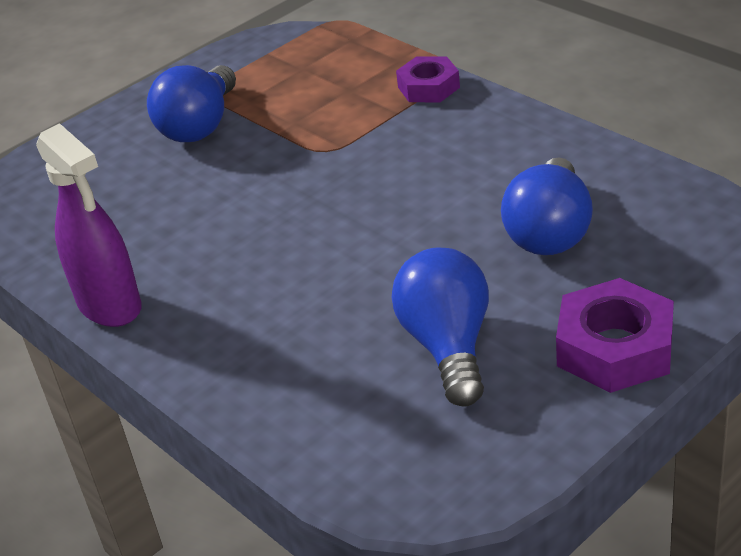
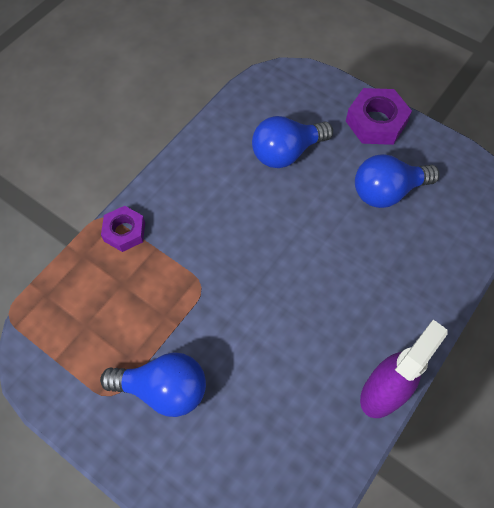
camera: 105 degrees left, 25 degrees up
(550, 232) = (286, 152): blue light bulb -> blue light bulb turned 150 degrees clockwise

